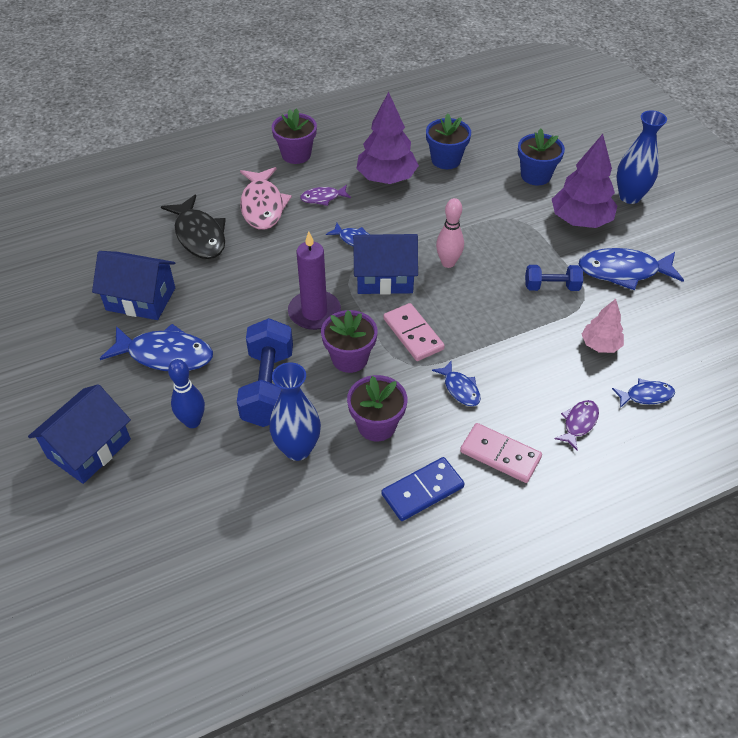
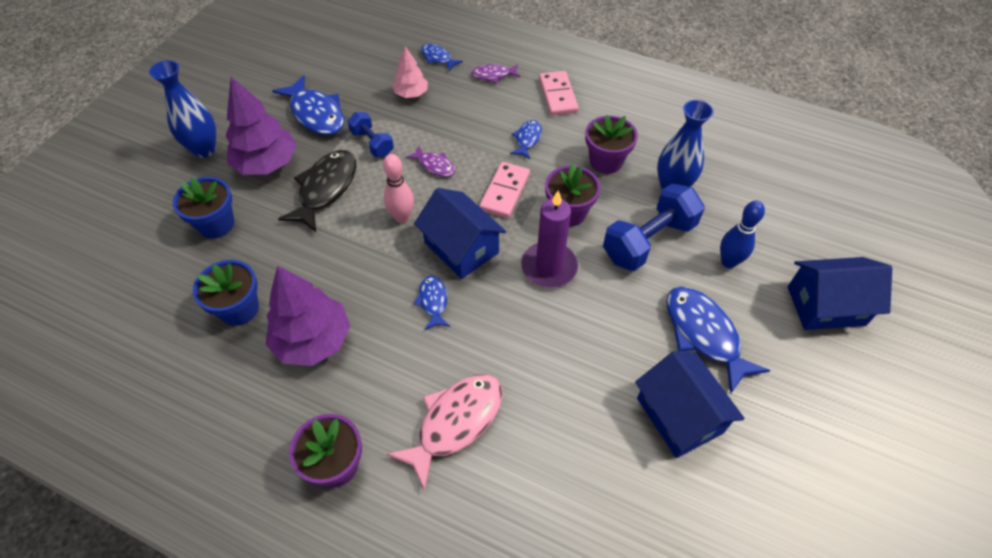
camera: 130 degrees left, 5 degrees up
(199, 235) = (554, 444): black fish -> black fish (326, 189)
(323, 198) = (394, 375): purple fish -> purple fish (435, 166)
(422, 491) = (624, 113): blue domino -> none

